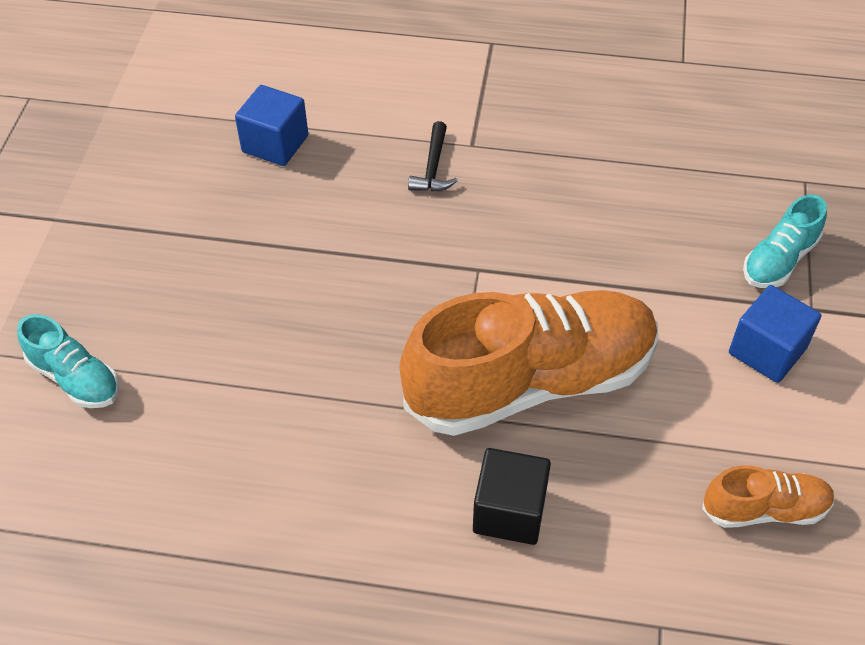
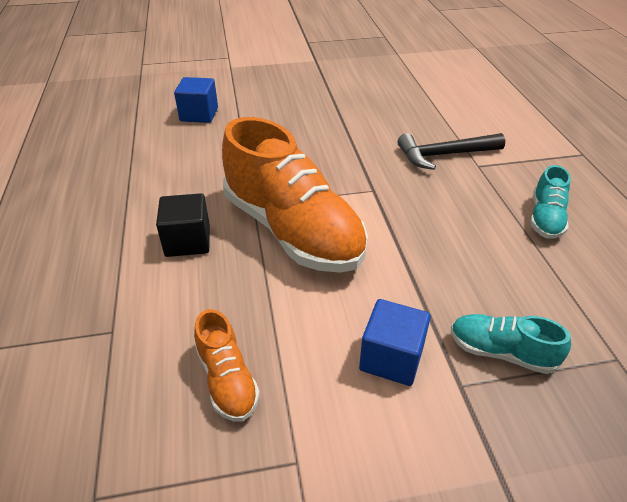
camera: 70 degrees right, 10 degrees down
(75, 378) = (225, 88): turquoise shoe -> turquoise shoe (545, 218)
(275, 144) = (414, 101): blue cube -> blue cube (199, 114)
(433, 167) = (444, 155): black hammer -> black hammer, size x1.65

